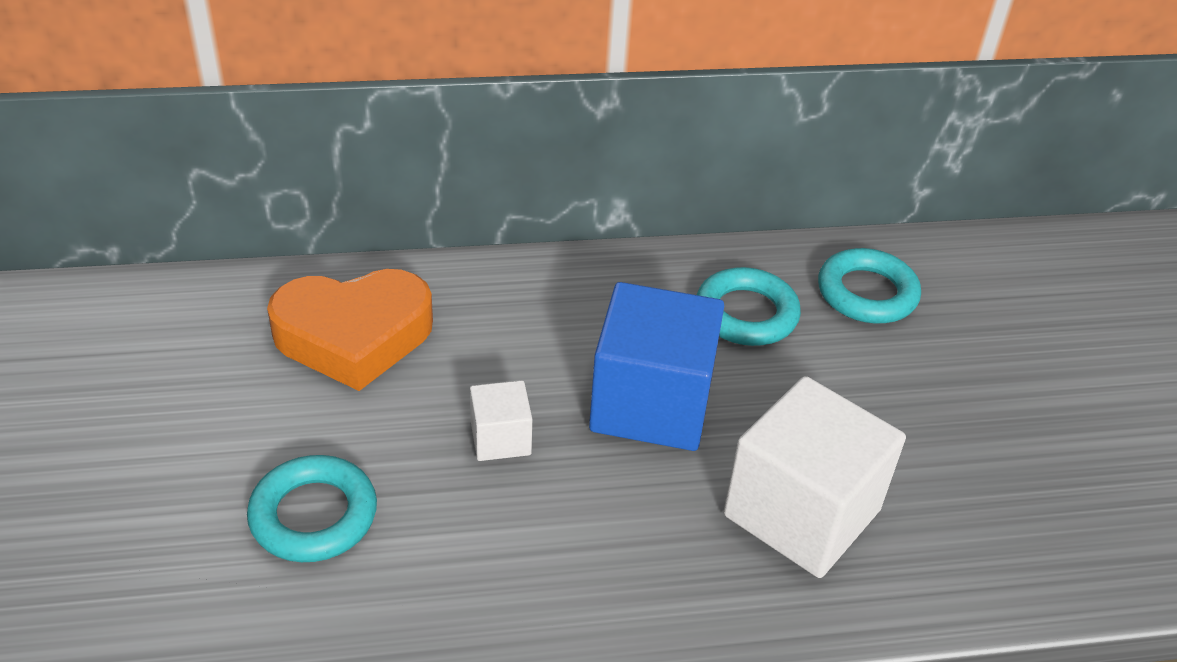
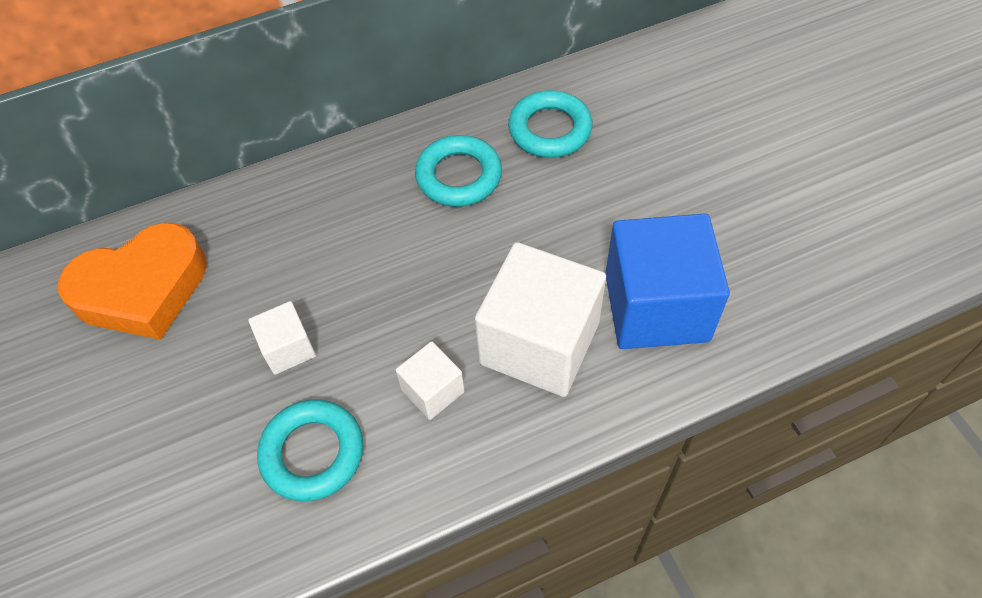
camera: 10 degrees left, 15 degrees up
(313, 515) = (153, 464): turquoise ring -> turquoise ring (312, 453)
(651, 404) = (401, 281): blue cube -> blue cube (656, 307)
(659, 528) = (432, 390): none -> white cube

